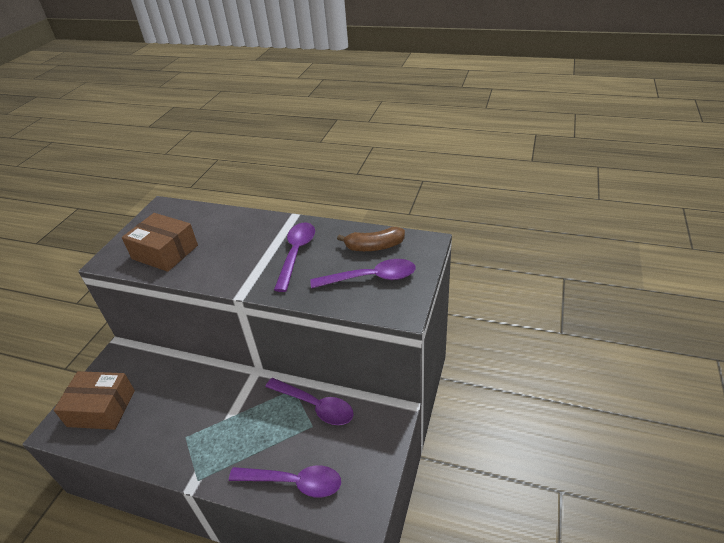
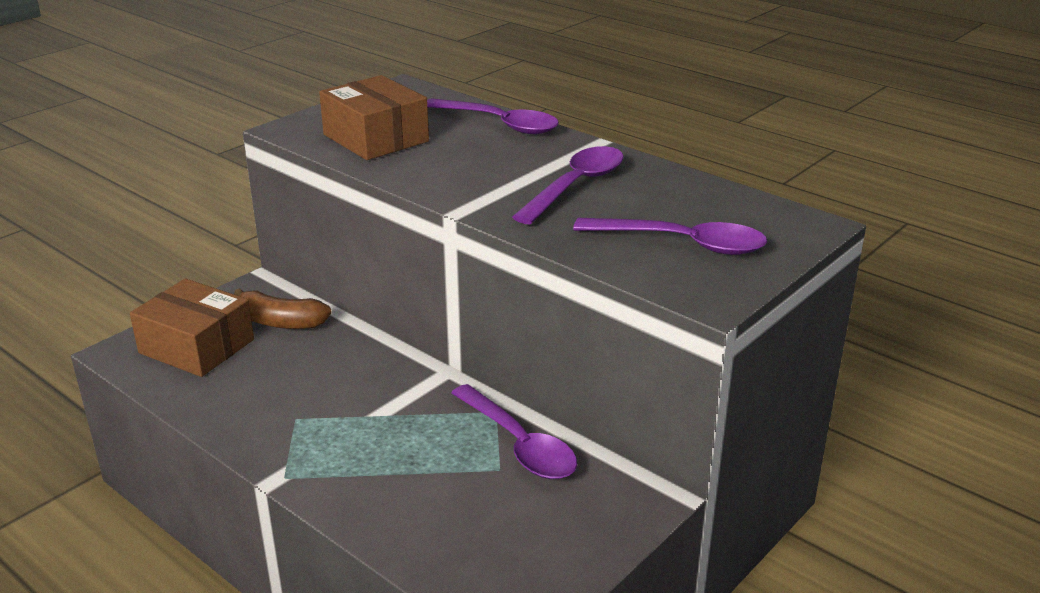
camera: 20 degrees right, 10 degrees down
(294, 482) = (429, 530): purple spoon -> purple spoon (499, 124)
(374, 247) = (713, 208): brown banana -> brown banana (280, 322)

